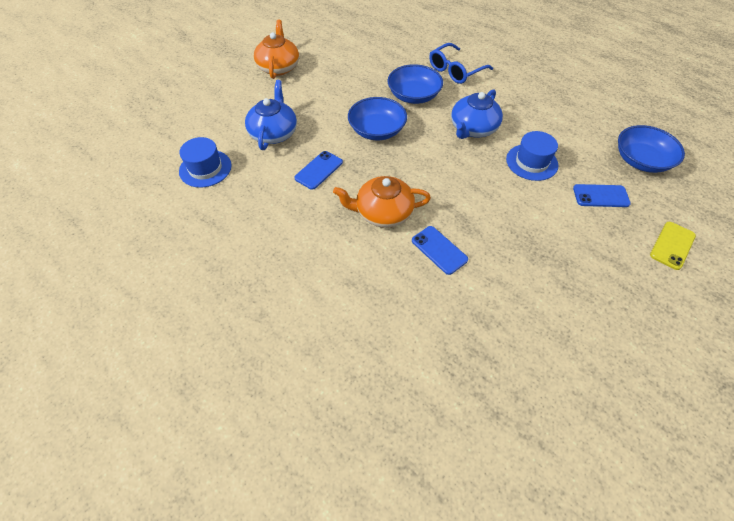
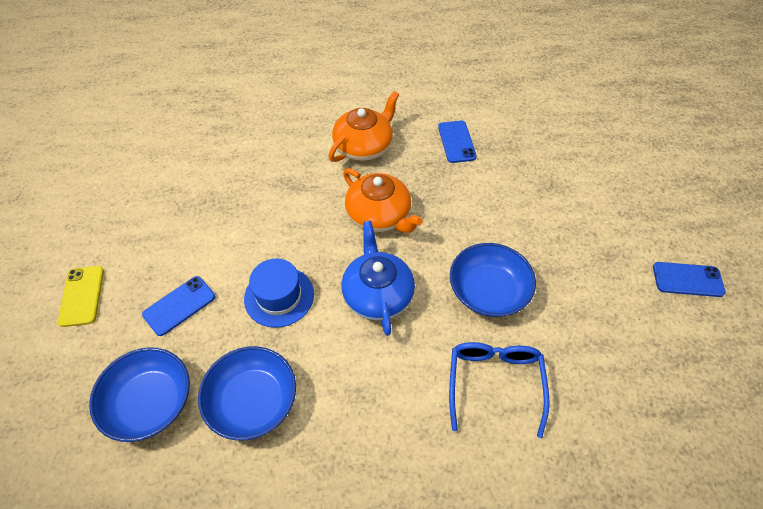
camera: 135 degrees right, 0 degrees up
(205, 168) = (534, 84): blue hat -> none
(274, 133) = (540, 144): blue teapot -> none
(278, 67) = (663, 212): orange teapot -> orange teapot (379, 215)
(377, 130) = (465, 215): blue bowl -> blue bowl (253, 401)
(439, 250) = (292, 150): blue phone -> blue phone (687, 279)

